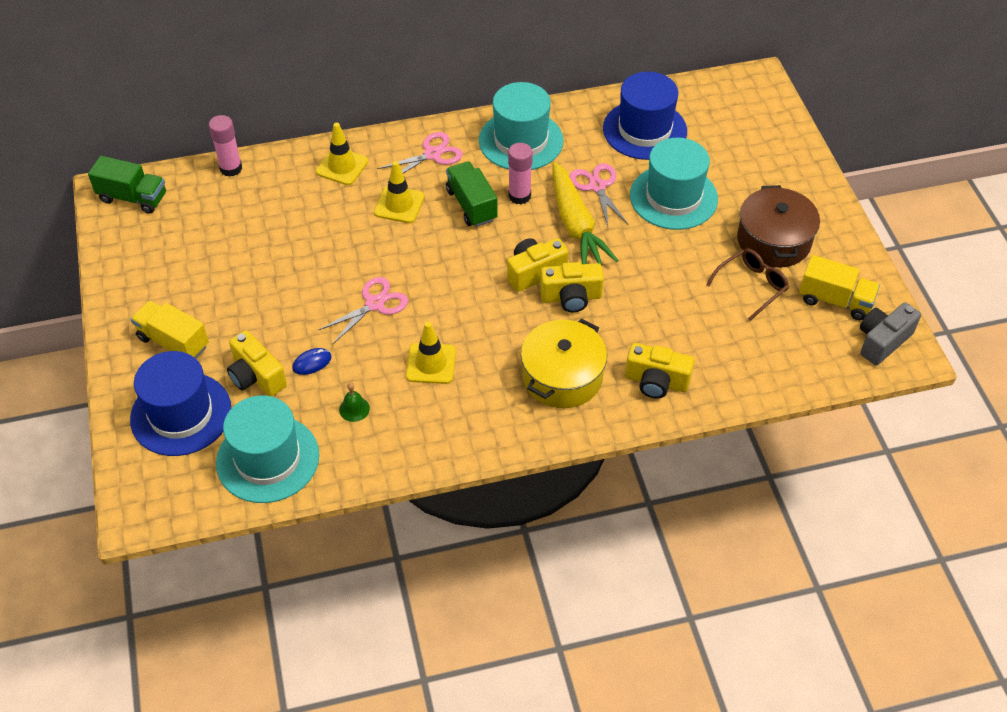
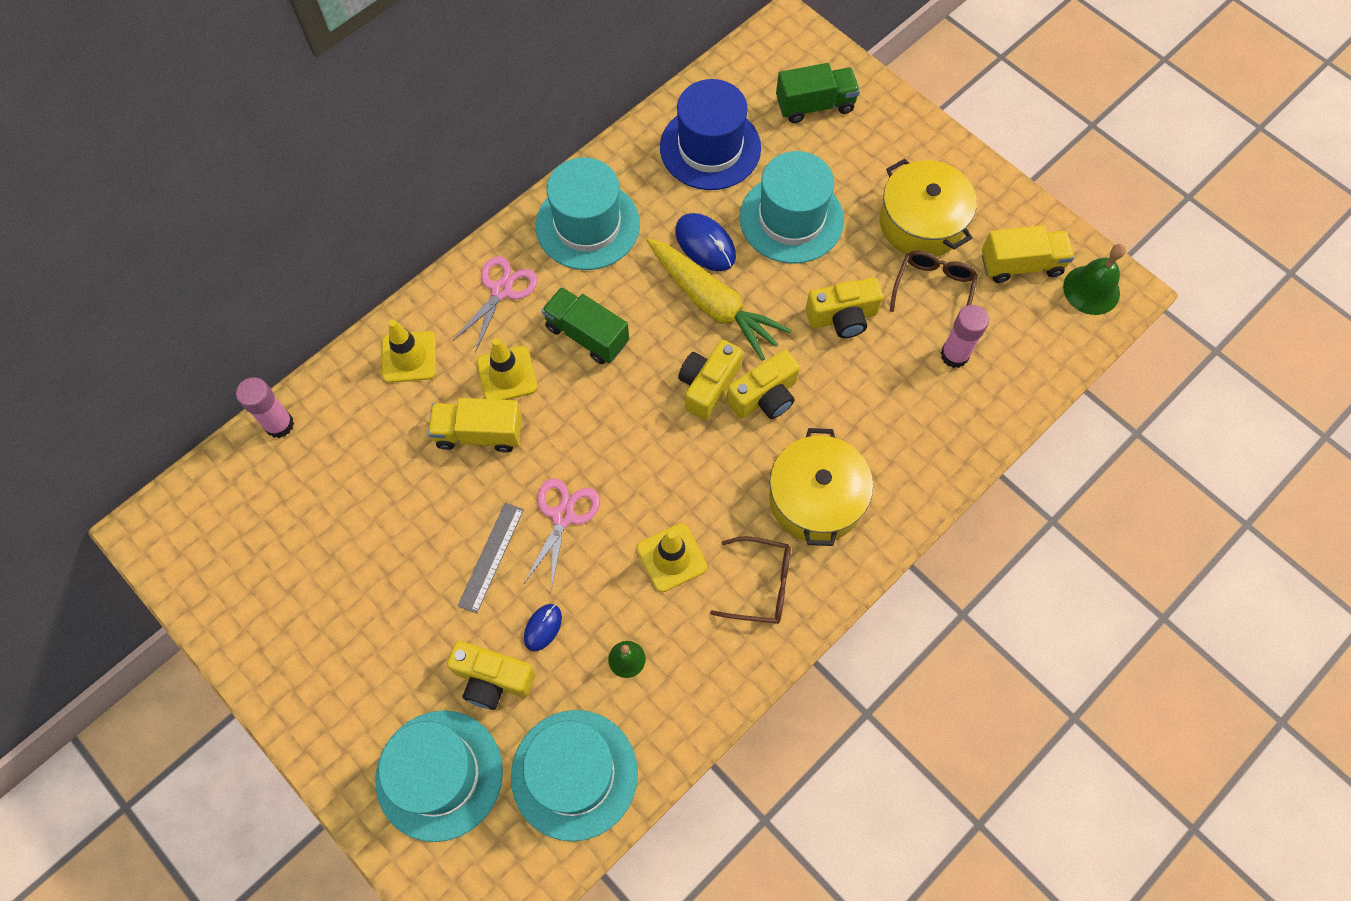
camera: 30 degrees left, 15 degrees up
(133, 198) = (186, 524): green truck -> green truck (815, 105)
(173, 342) = (367, 689): yellow truck -> yellow truck (479, 433)
(181, 414) = (439, 775): blue hat -> turquoise hat
(309, 305) = (491, 557): none -> grey ruler
(482, 410) = (761, 585): none -> brown glasses
(519, 196) = (631, 297): pink glue stick -> pink glue stick (954, 355)
(597, 186) = (705, 244): pink scissors -> blue mouse
(656, 382) = (911, 453): yellow camera -> yellow camera (842, 317)
(773, 240) = (921, 222): brown pot -> yellow pot
(882, 341) = (1091, 290): grey camera -> green bell

